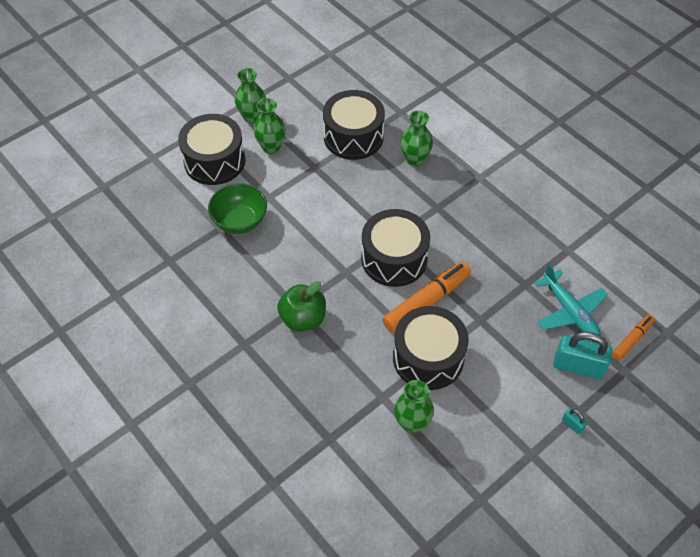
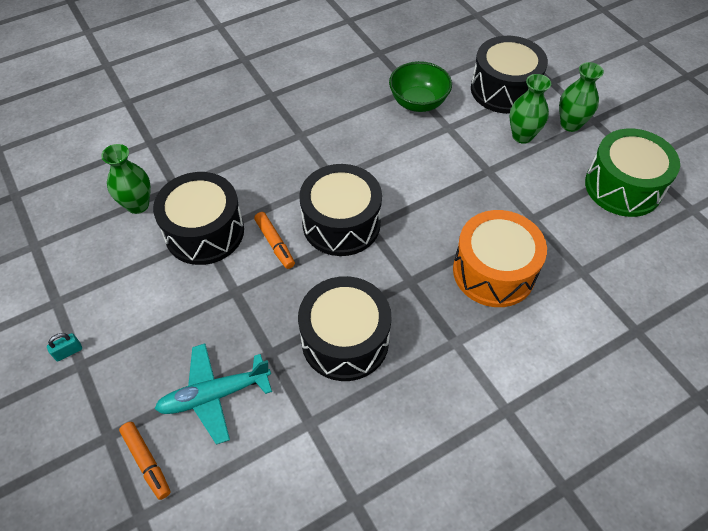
camera: 100 degrees right, 0 degrees up
(303, 318) = (285, 138): green apple -> none
(316, 88) = (623, 187): none -> green drum
(353, 137) = (536, 213): black drum -> black drum (345, 340)
(415, 159) = (493, 271): green vase -> orange drum
(426, 301) = (275, 244): orange marker -> orange marker, size x0.57
(578, 366) = (136, 381): turquoise padlock -> none

